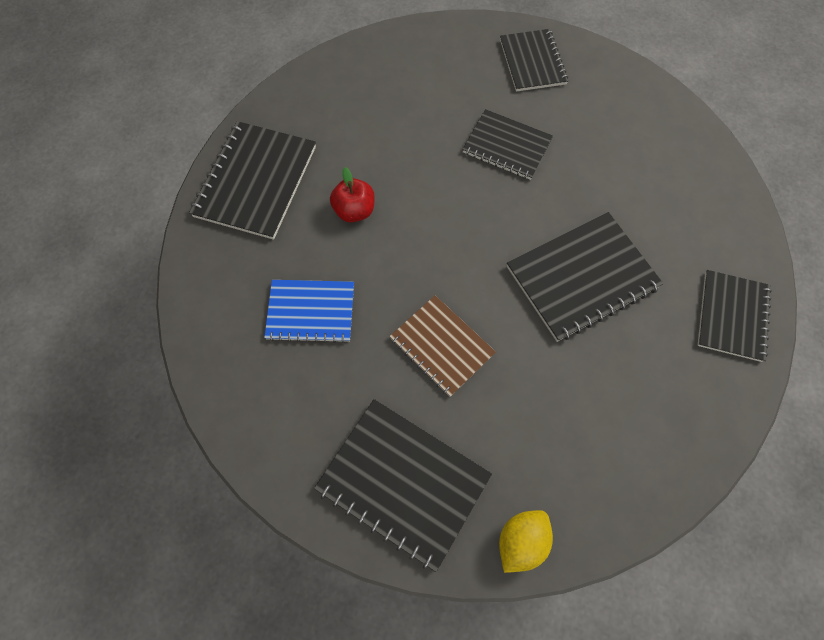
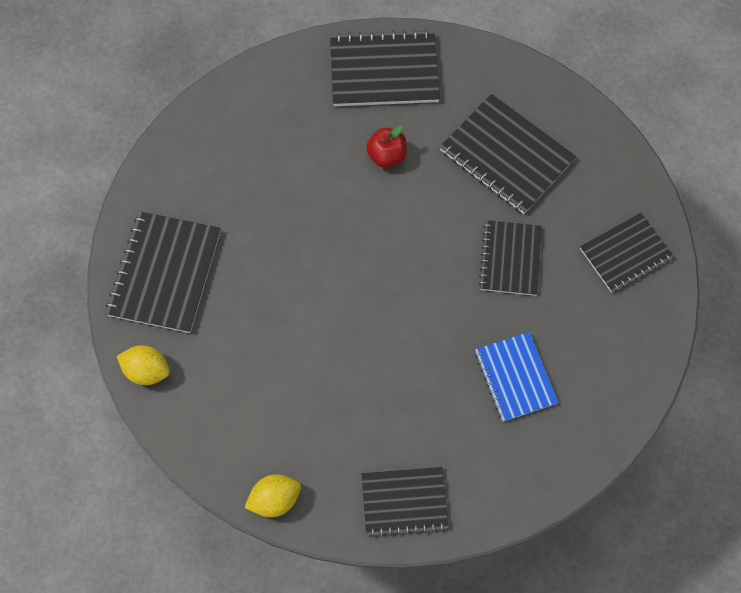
camera: 70 degrees right, 0 degrees up
(311, 312) = (280, 158): blue notebook -> blue notebook (515, 377)
(441, 346) = (285, 265): brown notebook -> none
(582, 277) = (394, 361): black notebook -> black notebook (506, 156)
(707, 441) = (275, 499): none -> yellow lemon

